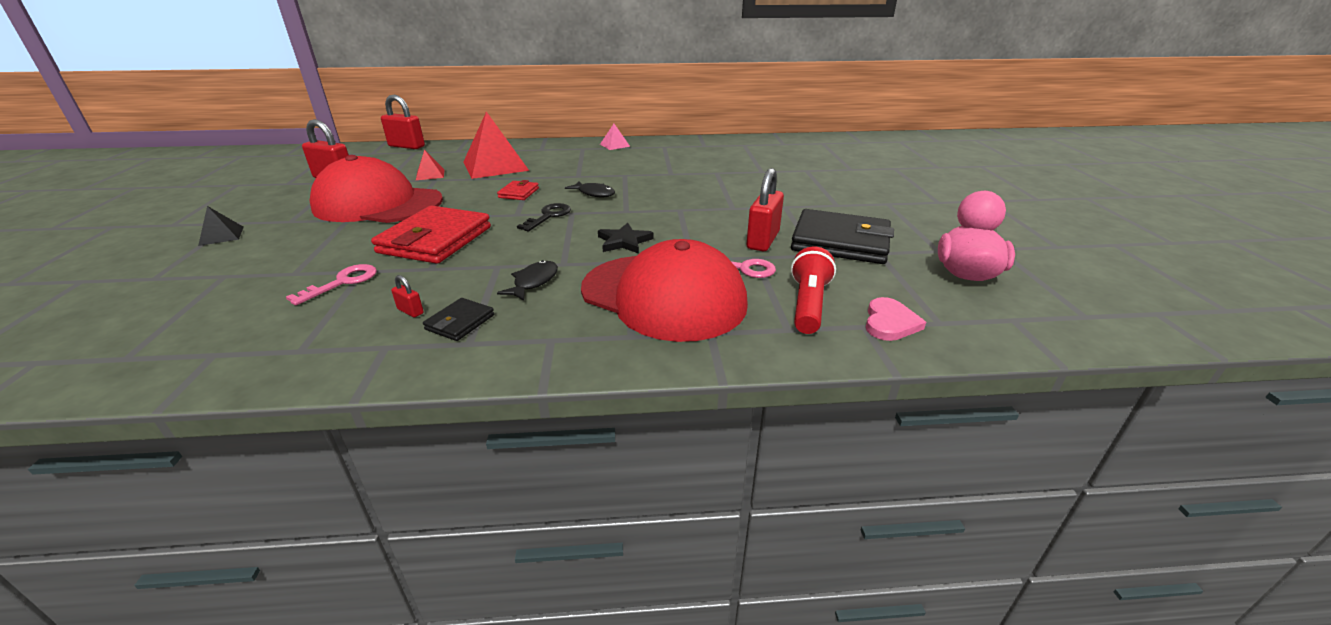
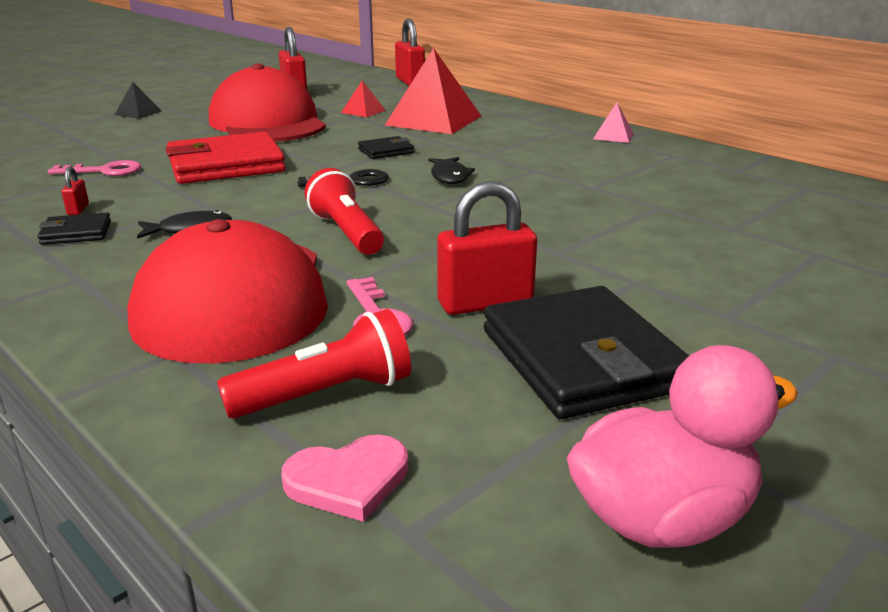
camera: 50 degrees right, 5 degrees down
(519, 193) = (386, 151): red wallet -> black wallet
(624, 241) = (346, 232): black star -> red flashlight

